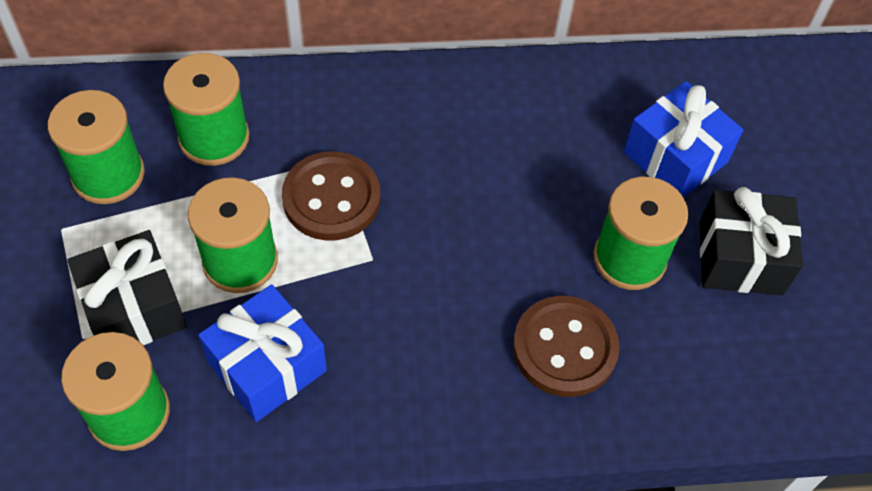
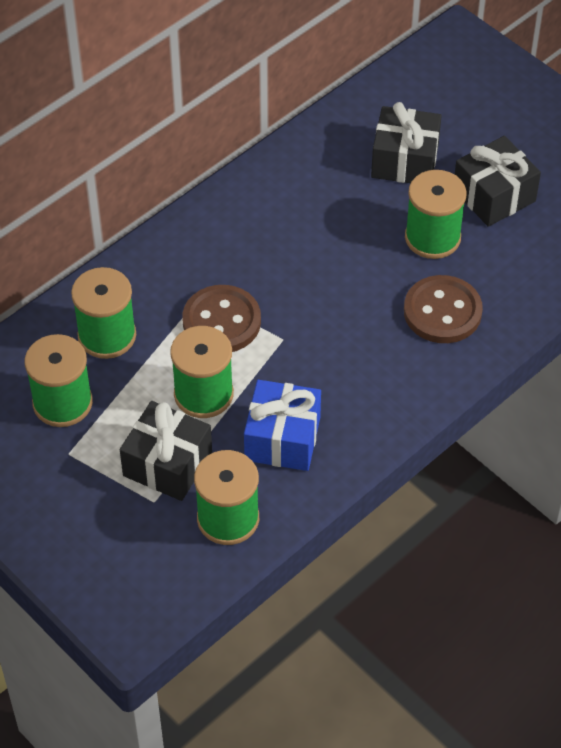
camera: 35 degrees left, 5 degrees down
(675, 157) = (405, 160): blue gift -> black gift

